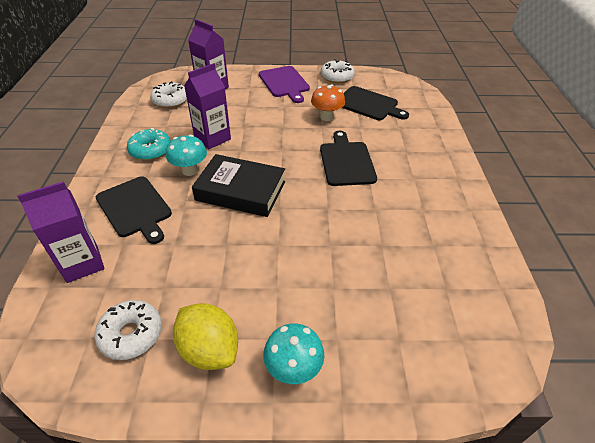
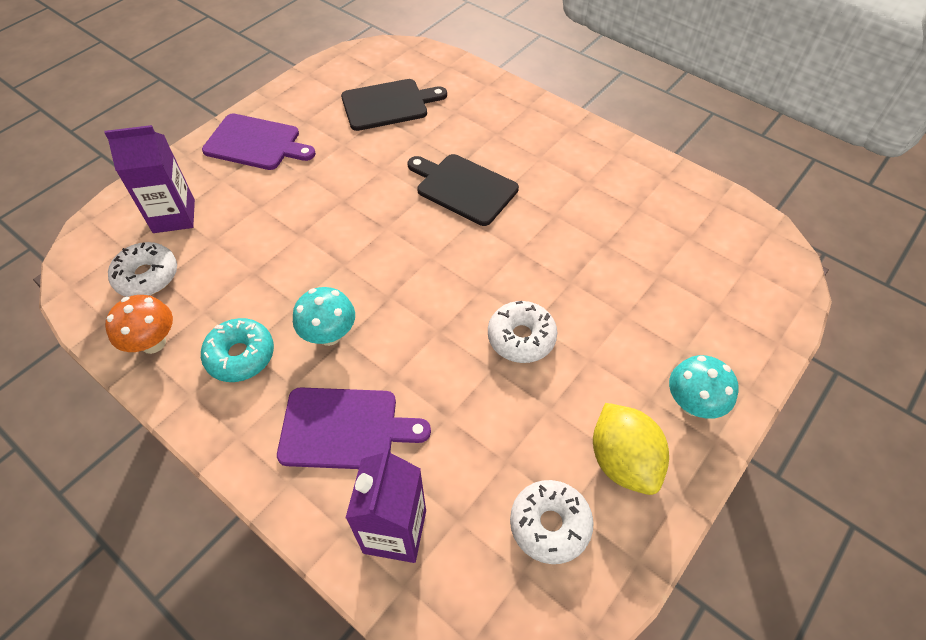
camera: 50 degrees left, 10 degrees up
(135, 208) = (344, 428): black cutting board -> purple cutting board
(209, 349) = (623, 461): yellow lemon -> yellow lemon turned 75 degrees clockwise
(212, 138) = (289, 278): purple carton -> none
(241, 191) = (418, 306): black book -> none
(327, 117) = (370, 152): orange mushroom -> orange mushroom (153, 343)
(337, 77) = (304, 92): white donut -> white donut (521, 338)

